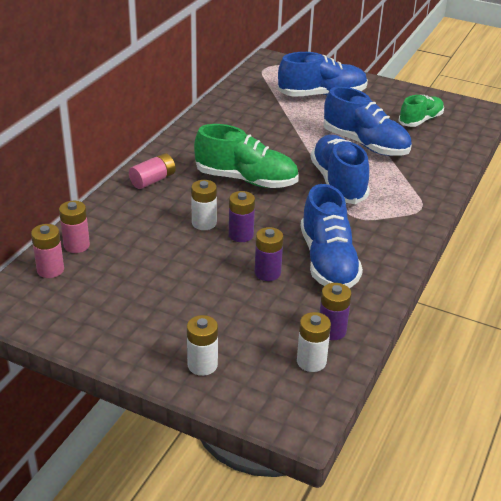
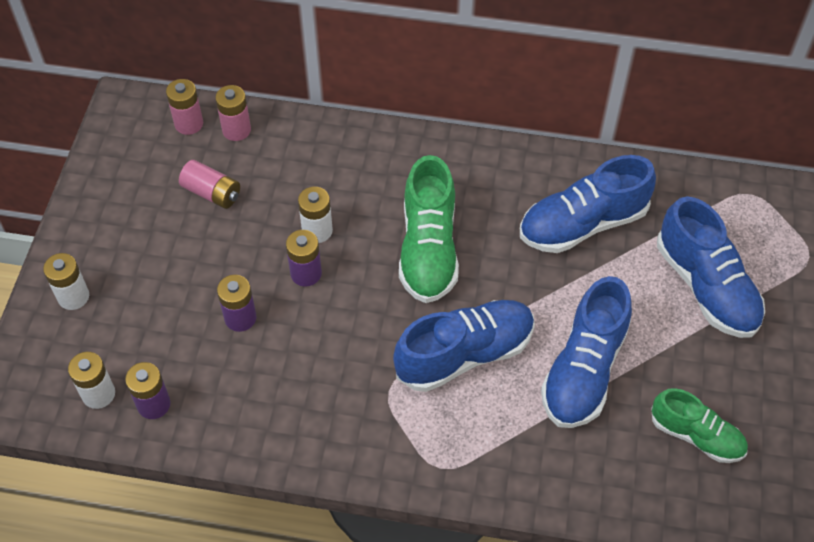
camera: 75 degrees right, 20 degrees up
(153, 180) = (388, 155): pink battery -> pink battery (212, 193)
(328, 261) = (281, 376): blue shoe -> blue shoe (582, 224)

